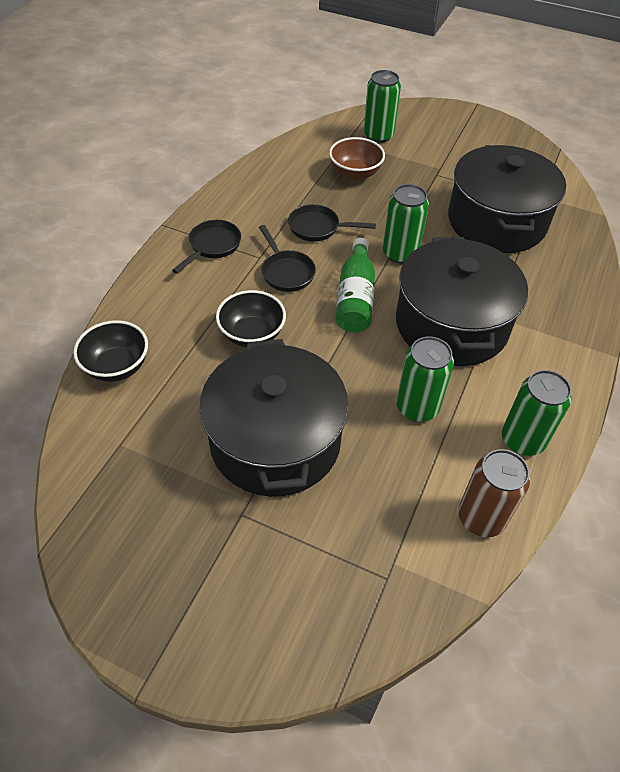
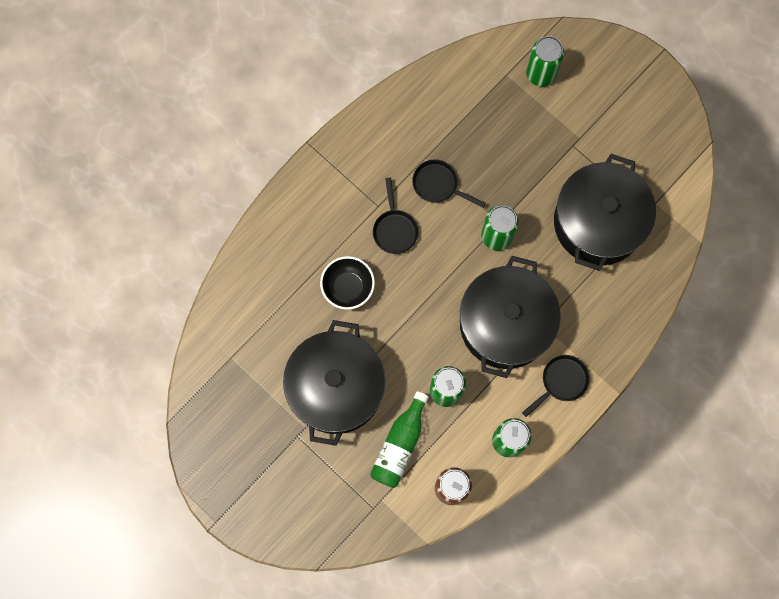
camera: 20 degrees right, 25 degrees up
(117, 367) = (241, 288): black bowl -> none
(212, 246) = (343, 182): black pan -> black pan (561, 382)
(355, 173) = (497, 123): brown bowl -> none
(355, 298) = (440, 274): green bottle -> green bottle (400, 445)

